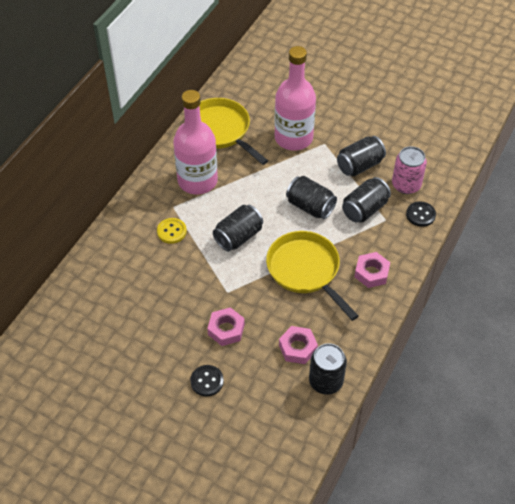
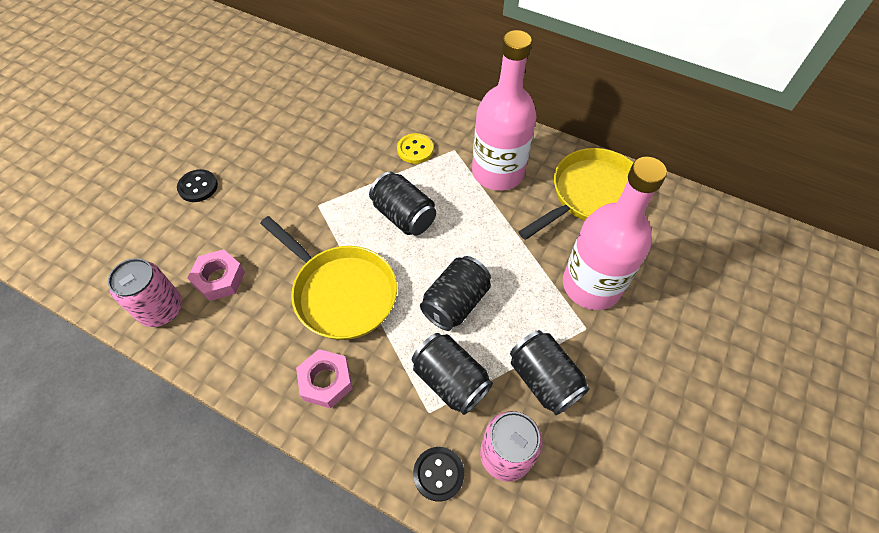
camera: 90 degrees right, 5 degrees up
(226, 329) = (263, 204): pink nut -> none
(305, 270) = (341, 292): yellow pan -> yellow pan turned 75 degrees clockwise
(325, 381) = (161, 309): black can -> pink can

